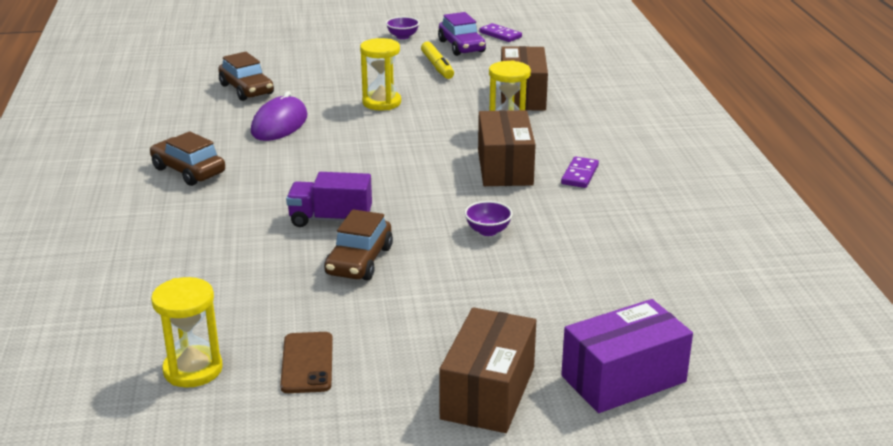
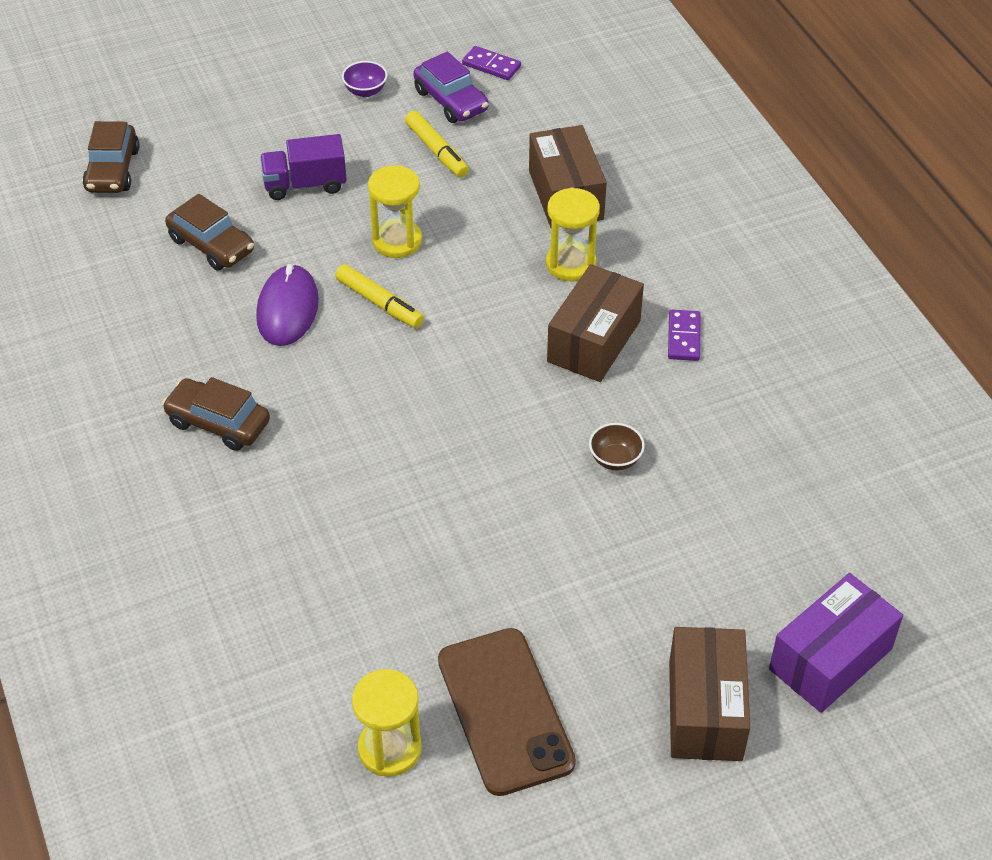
camera: 15 degrees left, 20 degrees up
(307, 363) = (505, 711): brown phone -> brown phone, size x1.75
(330, 219) = (430, 477): purple truck -> purple truck (305, 184)
(349, 129) = (379, 303): none -> yellow marker
(359, 261) = (493, 540): brown car -> brown car (113, 170)
(488, 231) = (615, 459): purple bowl -> brown bowl
(504, 167) = (594, 341): brown box -> brown box turned 45 degrees clockwise

